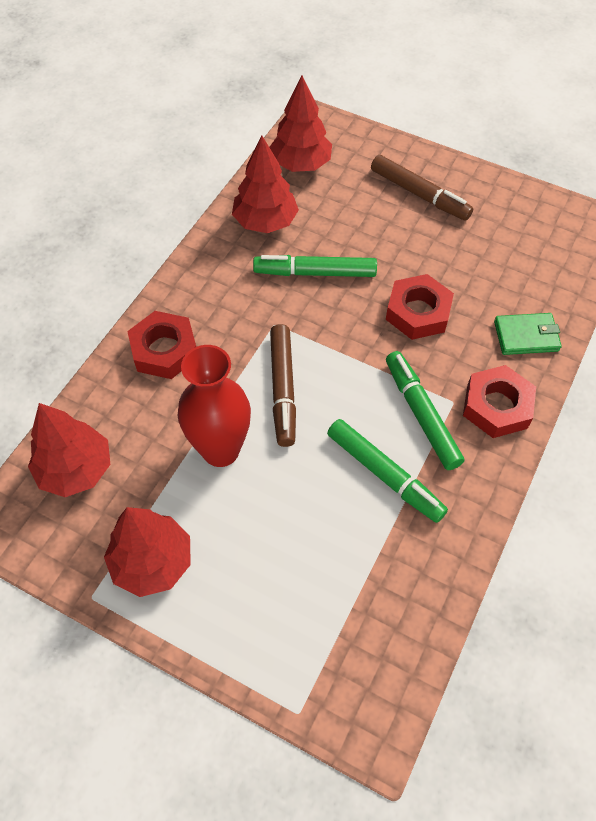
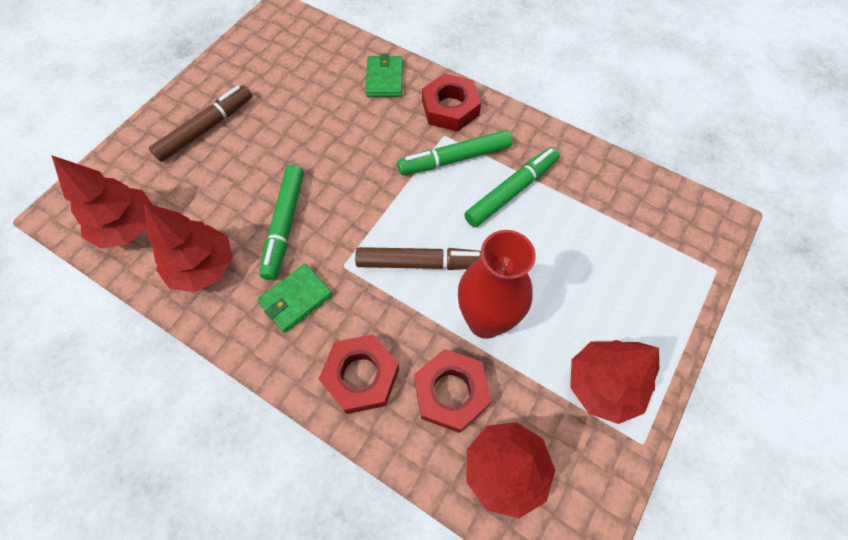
camera: 85 degrees left, 5 degrees up
(237, 292) = (296, 299): none -> green wallet
(418, 312) = (348, 148): red nut -> red nut (451, 392)

